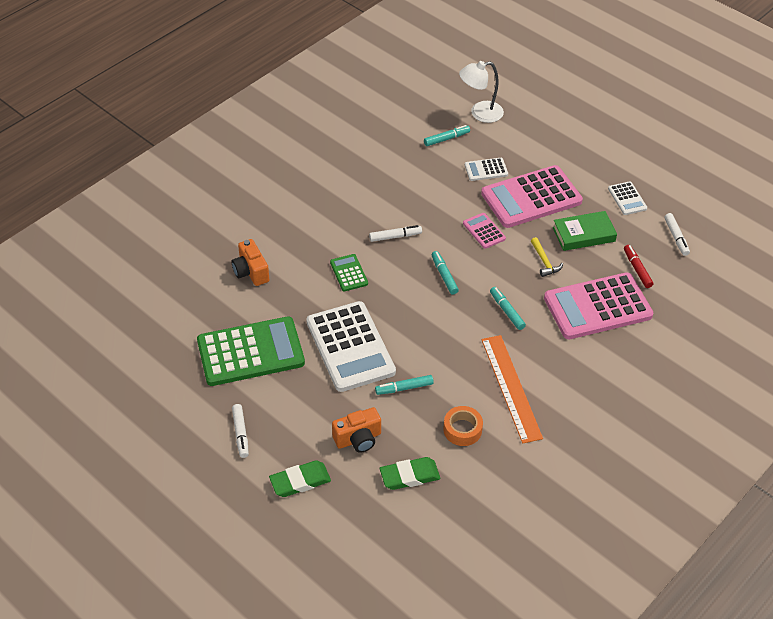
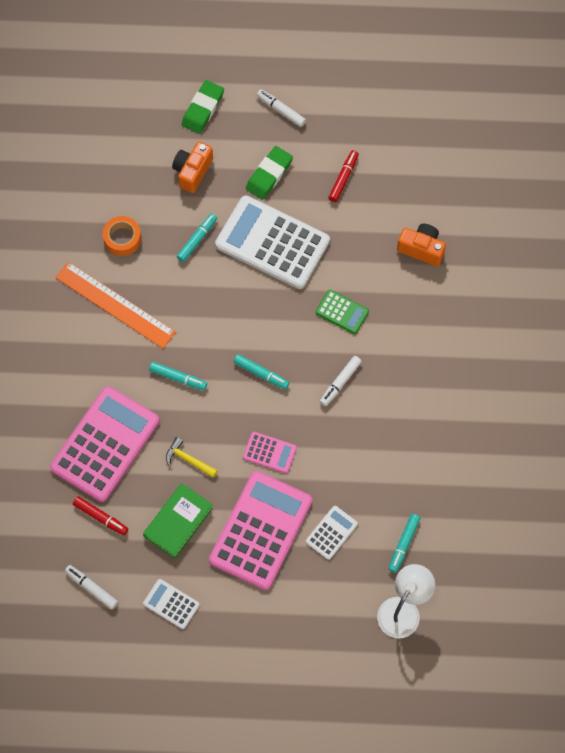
camera: 140 degrees right, 20 degrees up
(250, 352) = (343, 178): green calculator -> red marker
(409, 476) = (129, 172): green eraser -> green eraser (269, 174)

